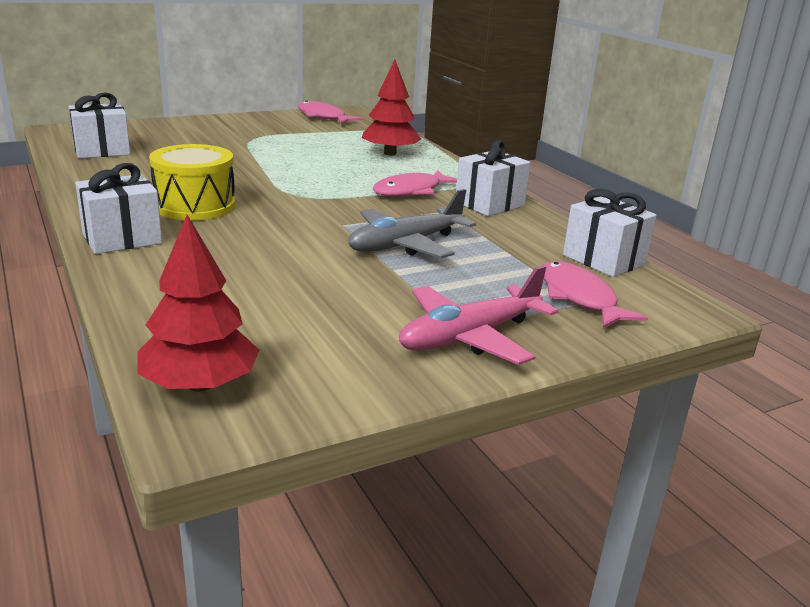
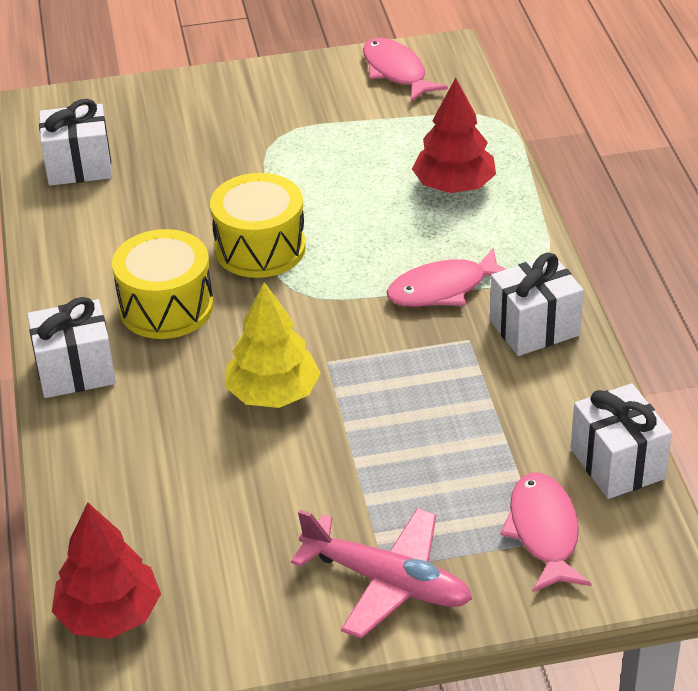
camera: 20 degrees right, 15 degrees up
(261, 179) = (260, 248): none -> yellow drum
(306, 241) = (273, 394): none -> yellow tree
(406, 244) = (387, 409): grey plane -> none
(470, 337) = (387, 582): pink plane -> pink plane turned 135 degrees counterclockwise

